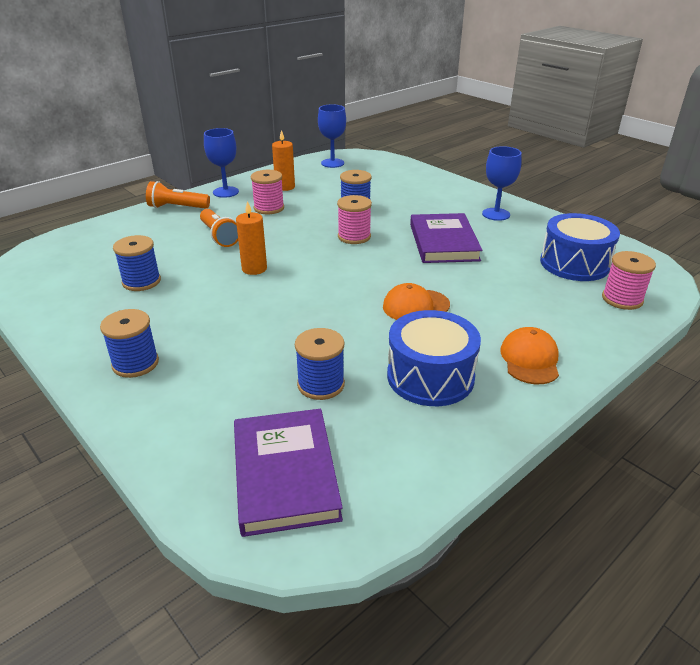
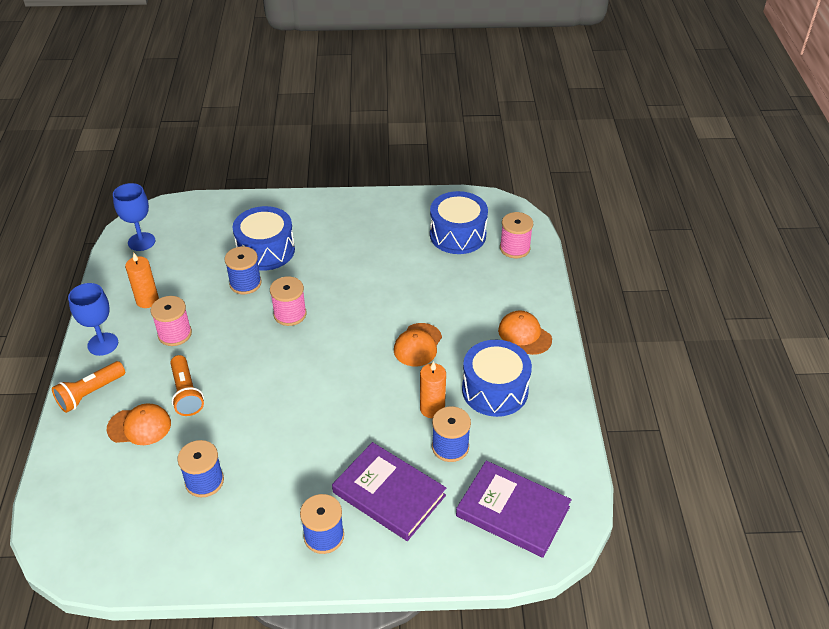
camera: 50 degrees left, 10 degrees up
(167, 235) = (139, 426): none -> orange cap
(219, 236) = (186, 393): orange flashlight -> orange flashlight turned 60 degrees clockwise
(254, 269) = (268, 400): orange candle -> orange candle (432, 409)
(399, 200) = (266, 250): none -> blue drum
(443, 242) = (357, 273): purple book -> purple book (389, 494)
(496, 214) = (354, 218): blue goblet -> none

